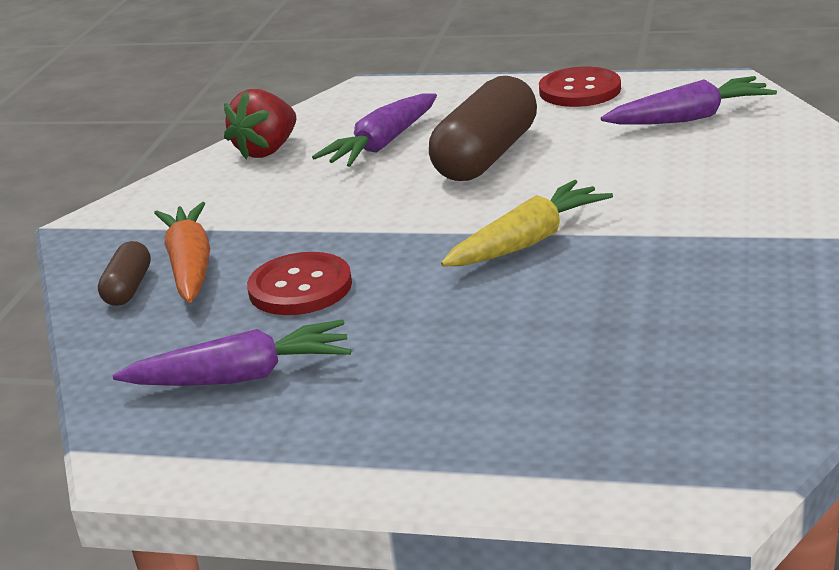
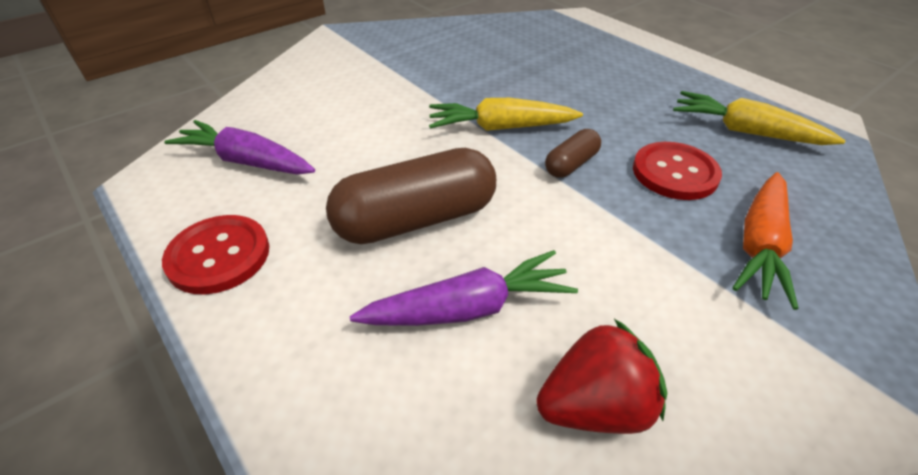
camera: 145 degrees left, 15 degrees up
(128, 288) = (827, 251): brown capsule -> brown capsule (571, 164)
(241, 377) = (746, 131): purple carrot -> yellow carrot

